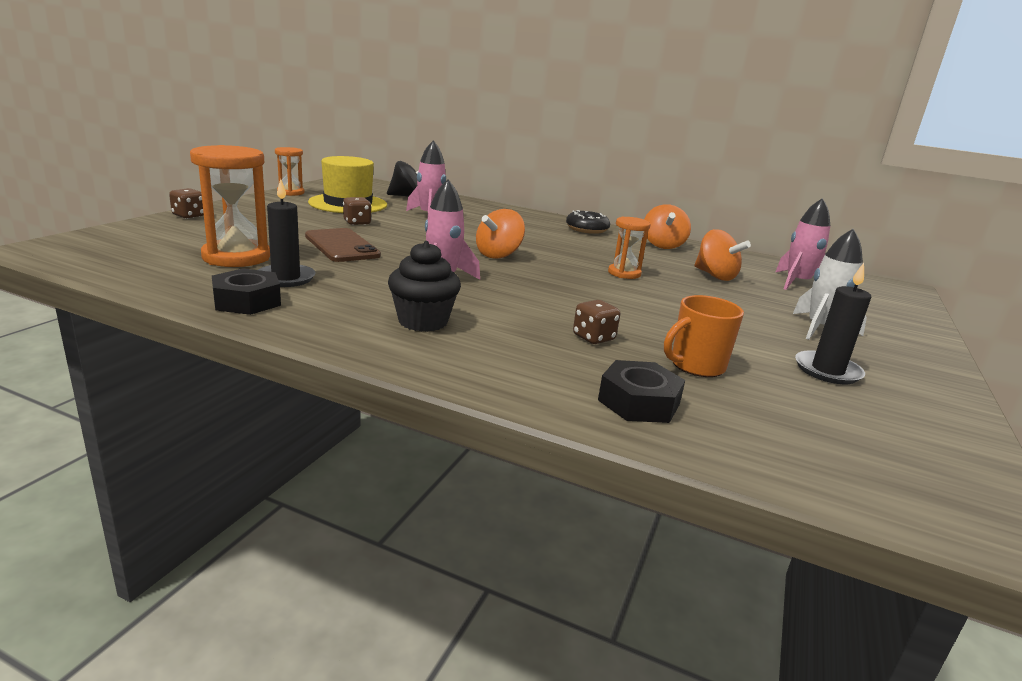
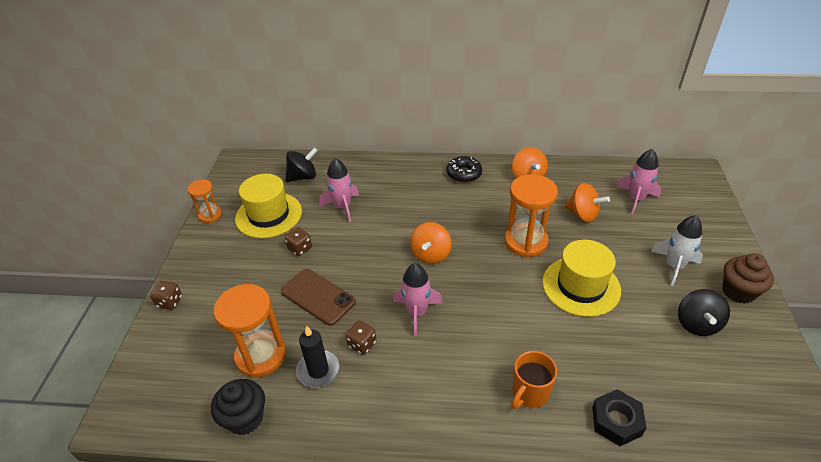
camera: 15 degrees left, 20 degrees up
(247, 301) = (319, 418): black nut -> none
(423, 321) = (445, 386): black cupcake -> black cupcake (245, 418)
(593, 338) = (554, 352): brown dice -> brown dice (362, 344)
(624, 273) = (525, 242): orange hourglass -> orange hourglass, size x1.74
(672, 311) = (581, 286): none -> yellow hat
(696, 366) = (626, 358): orange mug -> orange mug (529, 393)
(827, 370) = (697, 324): black candle -> black spinning top
(912, 366) = (738, 291): none -> brown cupcake

